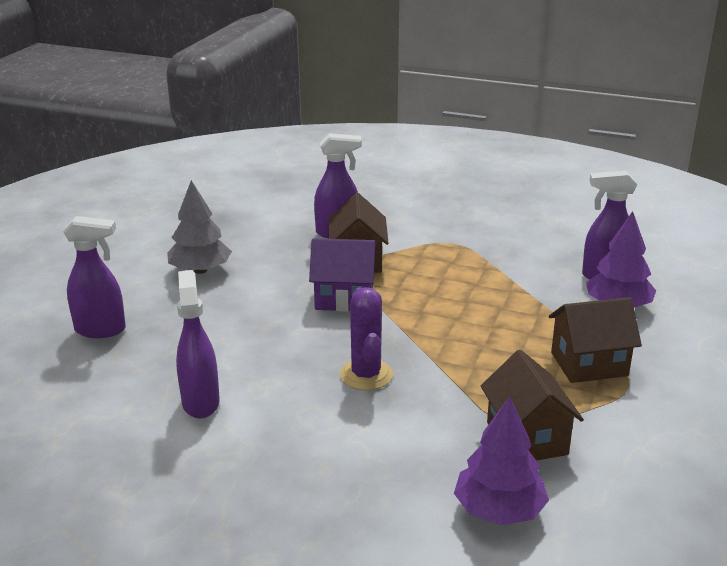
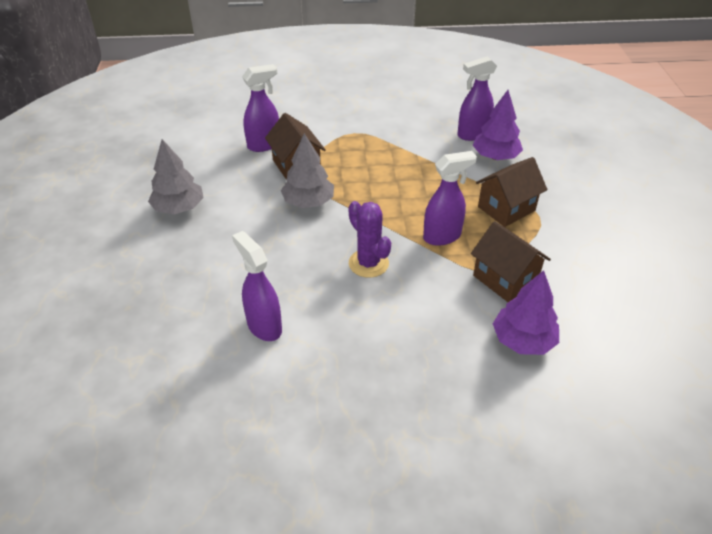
camera: 25 degrees left, 15 degrees up
(101, 330) = (135, 287): purple spray bottle -> purple spray bottle (442, 236)
(344, 298) = (308, 202): purple house -> grey tree

